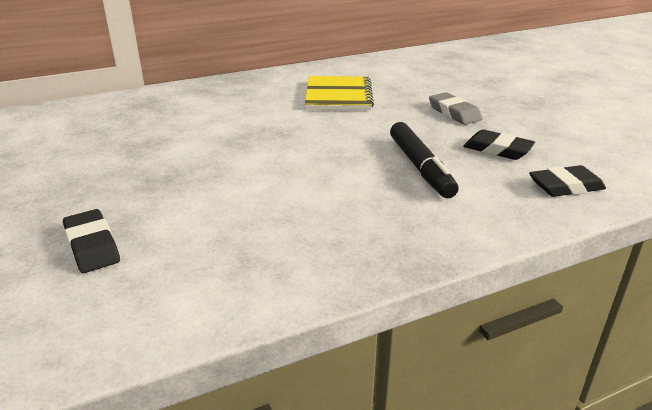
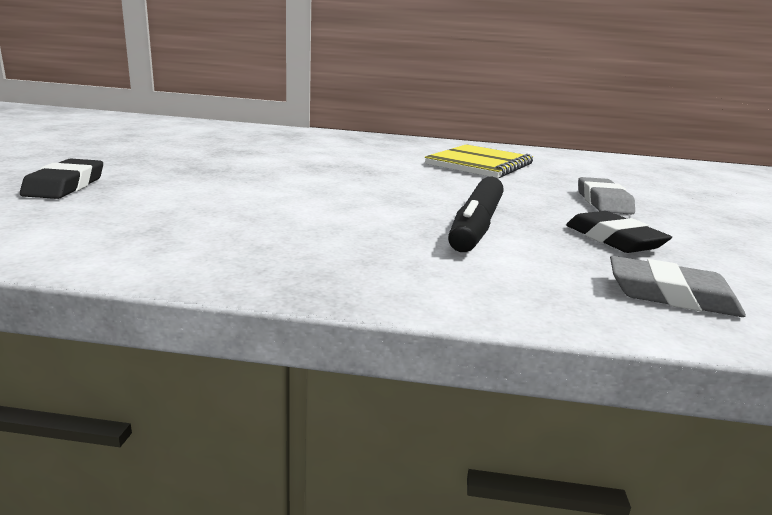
camera: 30 degrees right, 10 degrees down
(565, 186) = (670, 295): black eraser -> grey eraser

